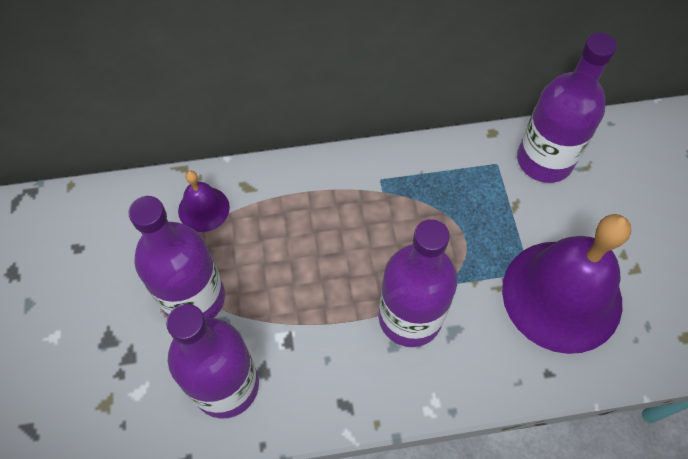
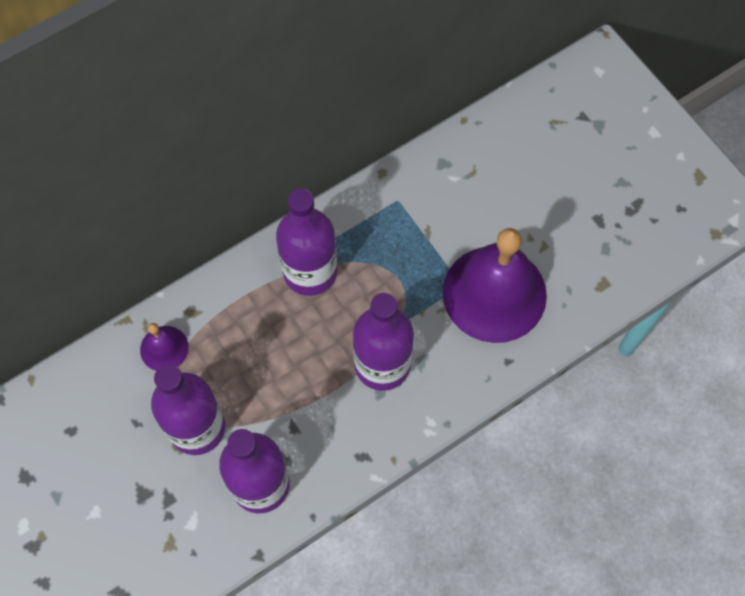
camera: 25 degrees left, 5 degrees up
(544, 160) = (436, 180): purple bottle -> purple bottle (310, 272)

